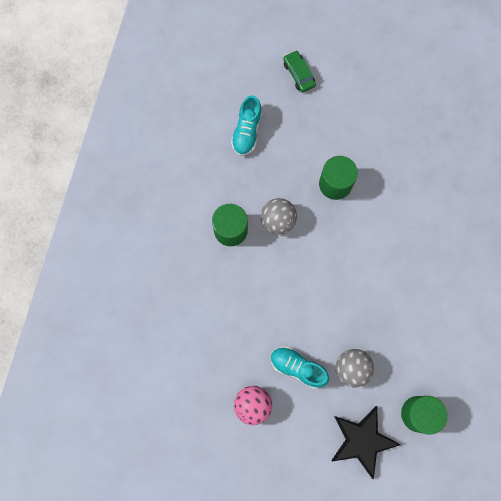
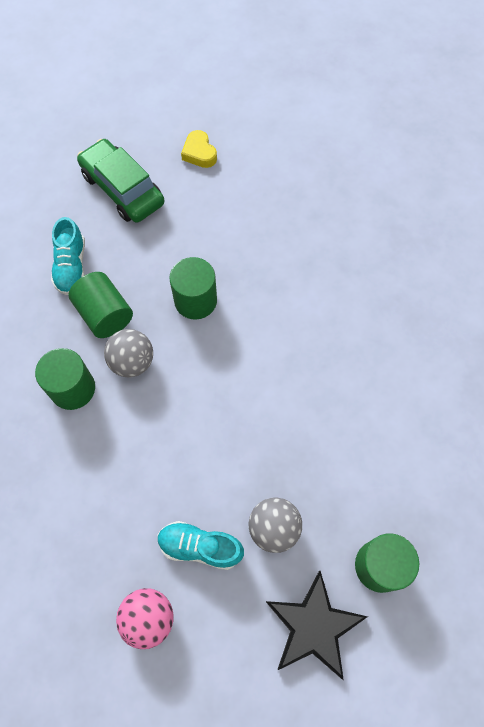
camera: 15 degrees left, 10 degrees down
(265, 178) = (105, 314): none -> green cylinder
(299, 74) = (122, 189): green car -> green car, size x1.88
(367, 56) = (199, 153): none -> yellow heart

